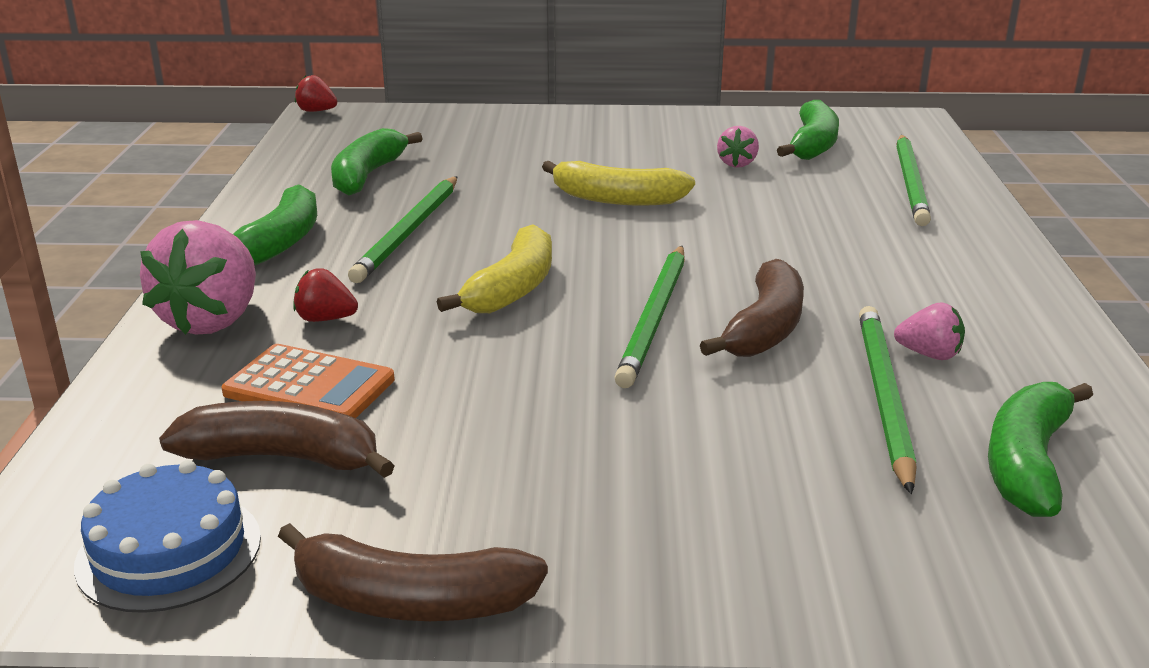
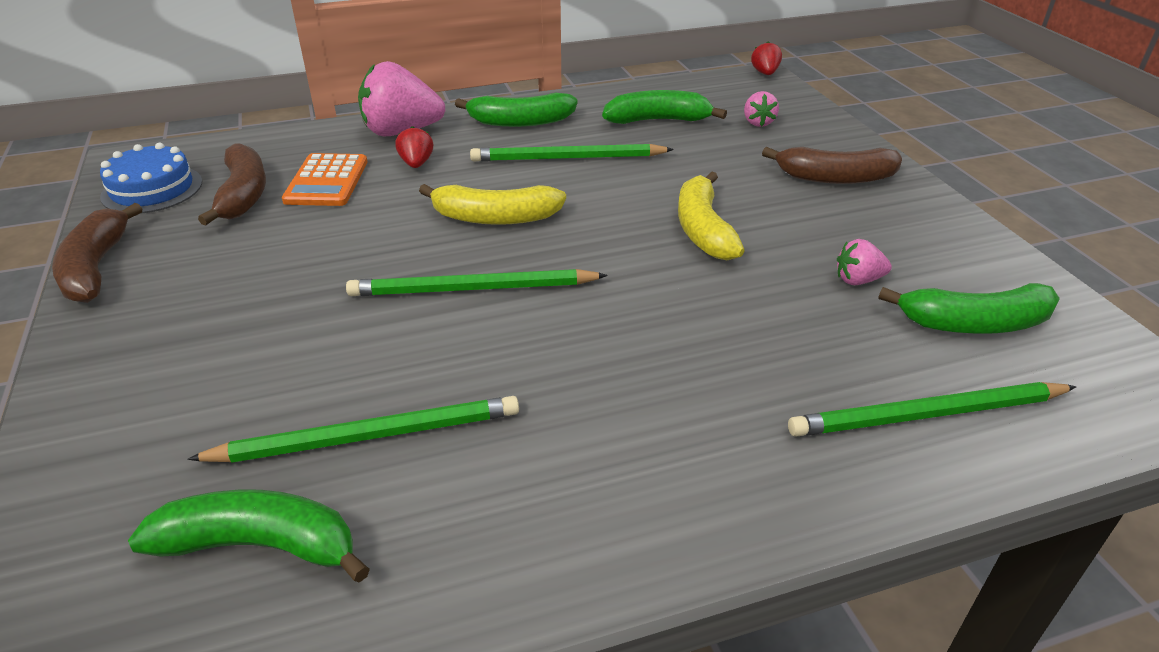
camera: 70 degrees right, 10 degrees up
(764, 328) = (478, 349): brown banana -> brown banana (835, 178)
(929, 354) = (462, 462): pink strawberry -> pink strawberry (758, 122)

